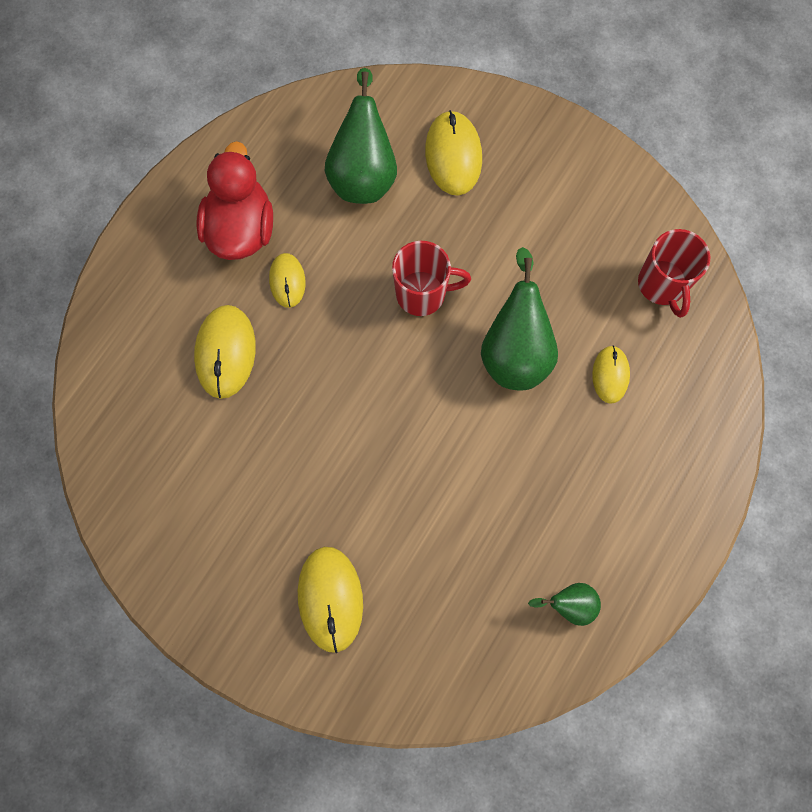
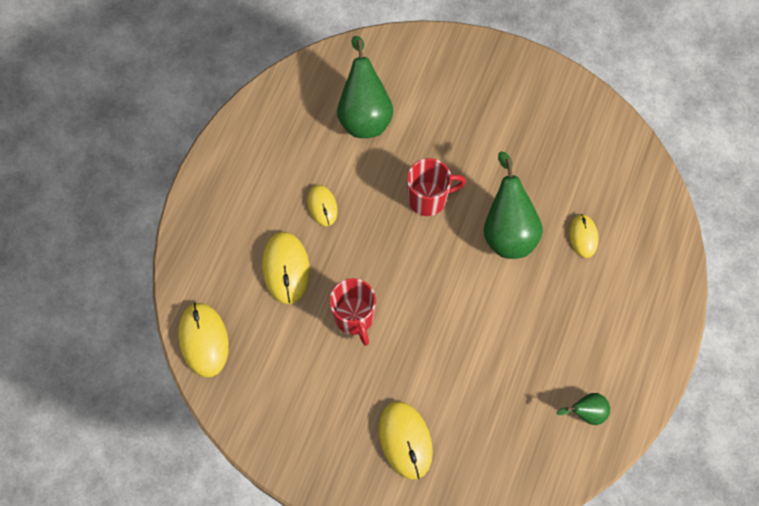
camera: 10 degrees left, 5 degrees down
(241, 229) = (278, 172): red duck -> none
(453, 155) = (430, 89): yellow mouse -> yellow mouse (203, 340)
(662, 285) = (609, 162): red mug -> red mug (354, 317)

